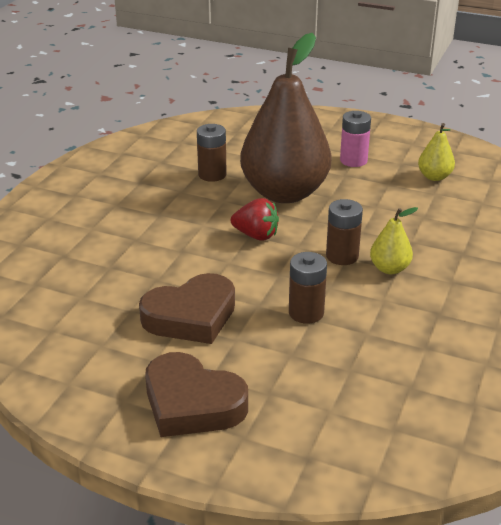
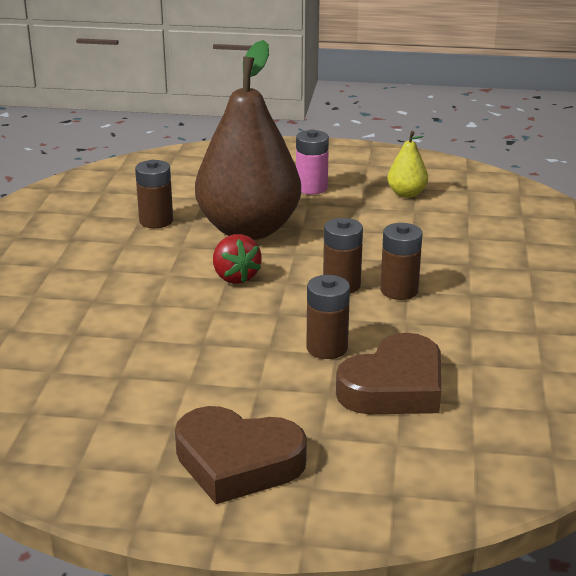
camera: 15 degrees left, 5 degrees down
(191, 316) = (196, 371): brown heart -> brown heart (394, 387)
(256, 235) = (235, 277): red strawberry -> red strawberry turned 60 degrees clockwise
(389, 269) = (399, 290): yellow pear -> brown battery

